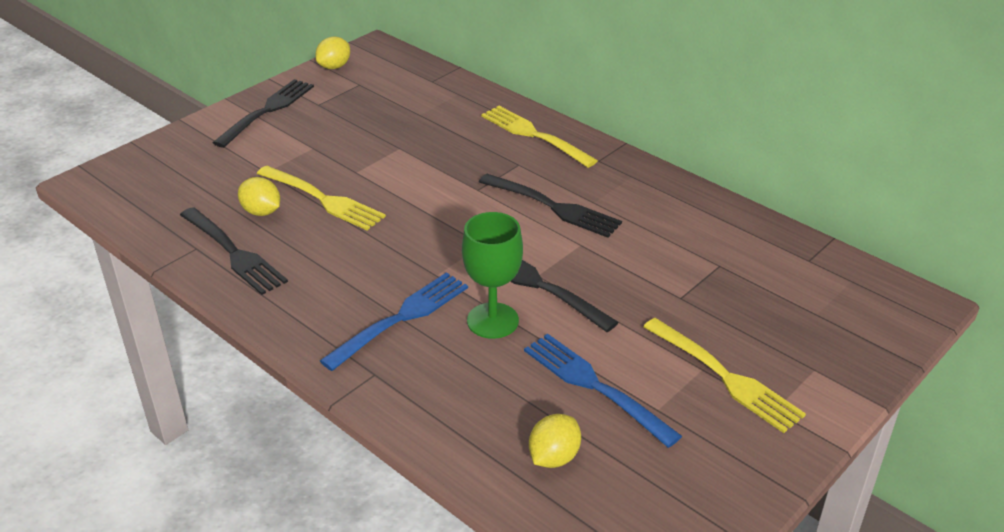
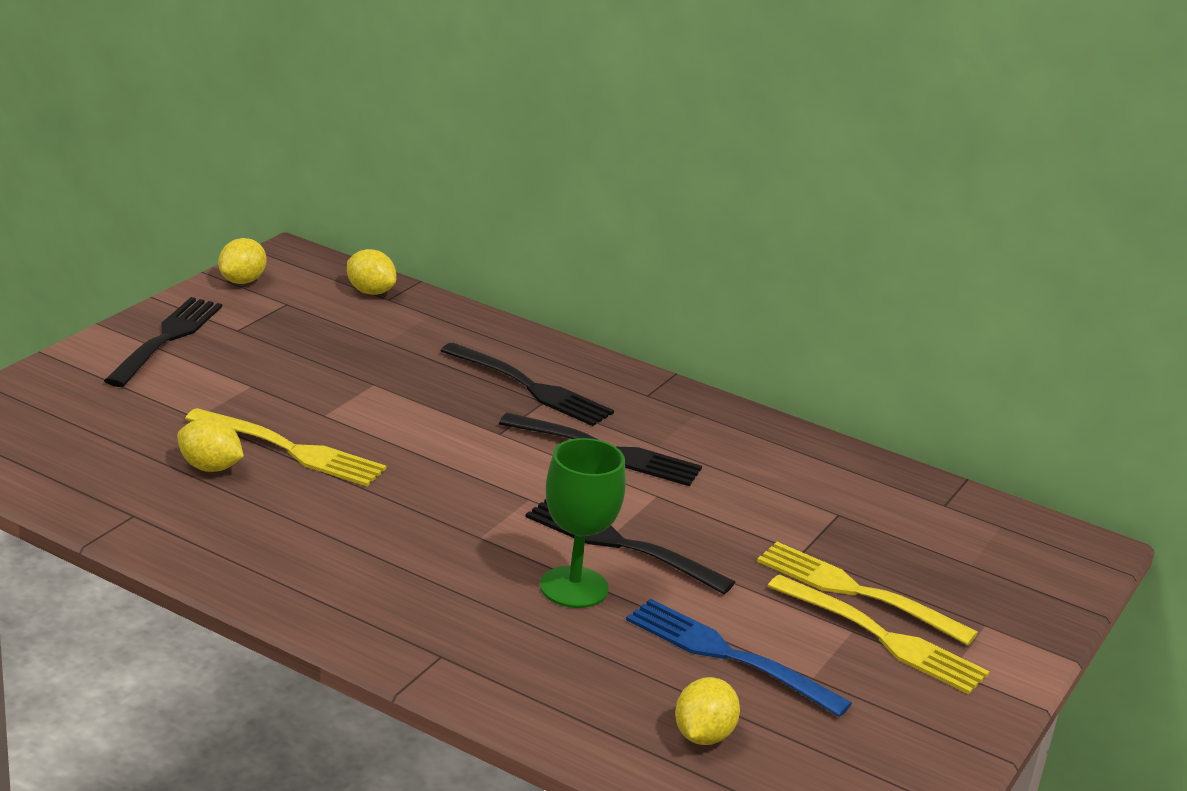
camera: 15 degrees left, 10 degrees down
(233, 252) = (189, 519): black fork -> black fork (529, 387)
(400, 319) = (452, 590): blue fork -> none
(421, 75) = (370, 292): none -> yellow lemon
(535, 135) = (554, 366): yellow fork -> yellow fork (858, 592)

